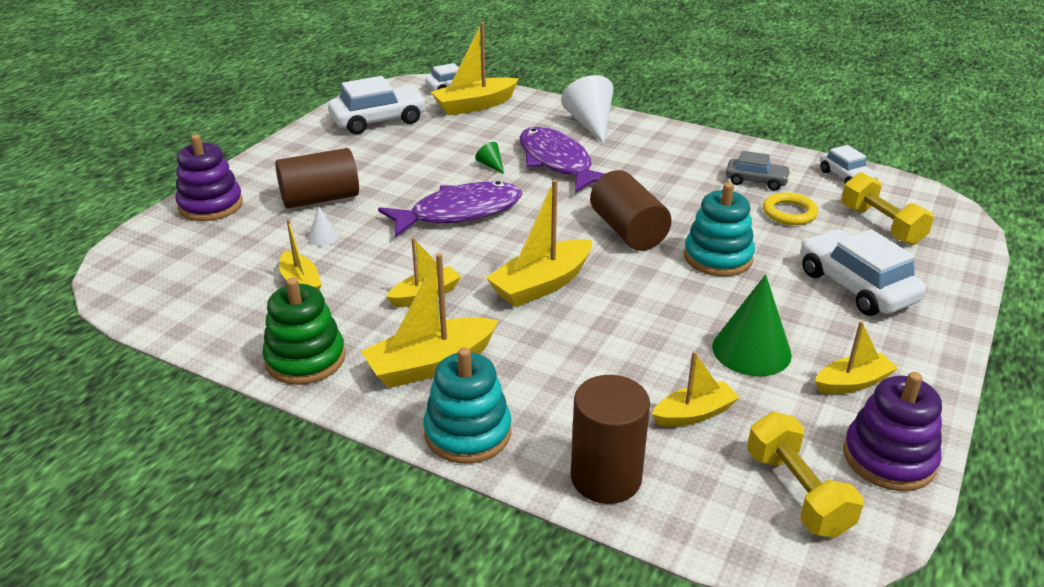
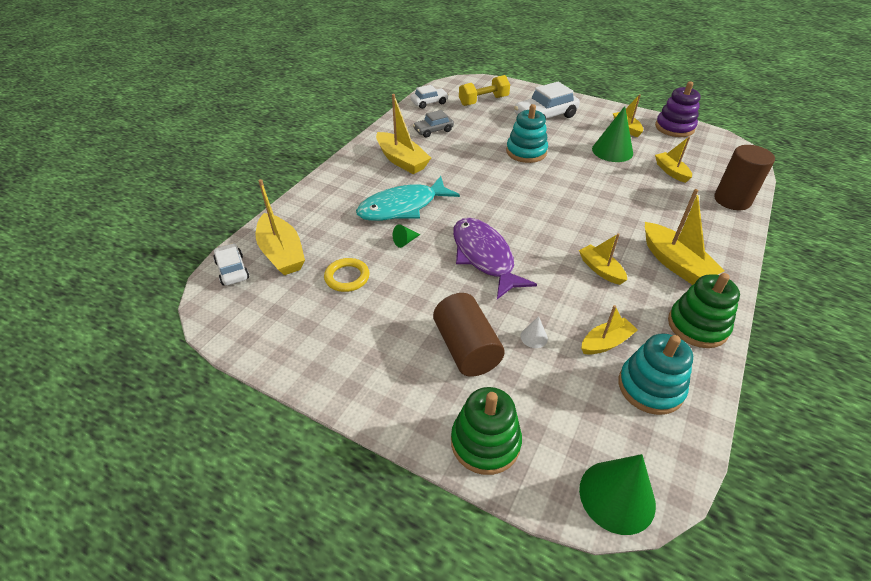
camera: 90 degrees left, 10 degrees up
(125, 266) = (617, 496): none -> green cone
(210, 205) = (485, 442): purple stacking toy -> green stacking toy
(379, 120) = (299, 321): white car -> none
(468, 433) = (727, 246): turquoise stacking toy -> turquoise stacking toy (650, 387)
(541, 285) = (572, 217): yellow boat -> yellow boat (402, 160)
(557, 162) = (402, 207): purple fish -> turquoise fish
(590, 124) = (337, 189): white cone -> none
(628, 231) = (501, 181): brown cylinder -> none
(756, 181) = (433, 130): grey car -> grey car turned 135 degrees counterclockwise
(789, 213) = (472, 124): yellow ring -> yellow ring (347, 277)
(797, 493) = (709, 151): yellow dumbbell -> none

